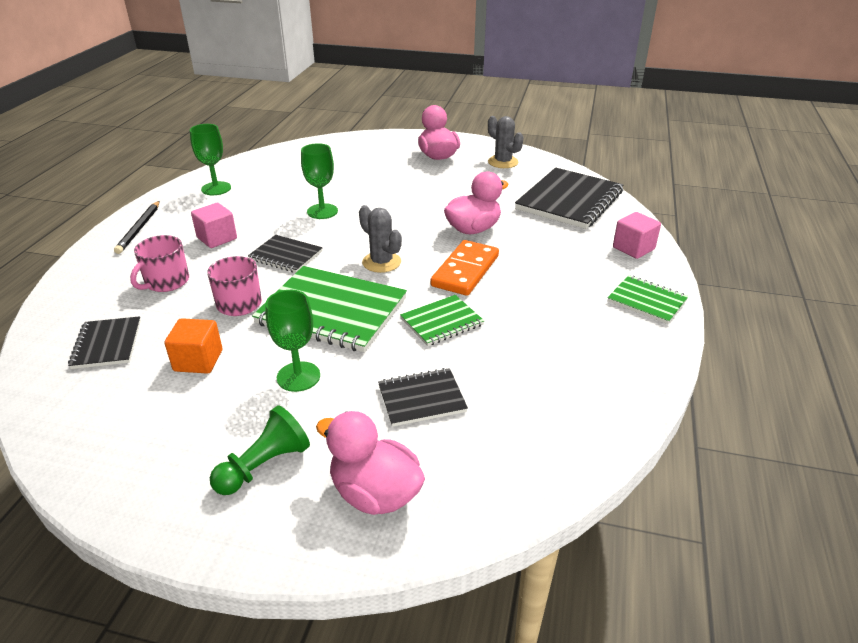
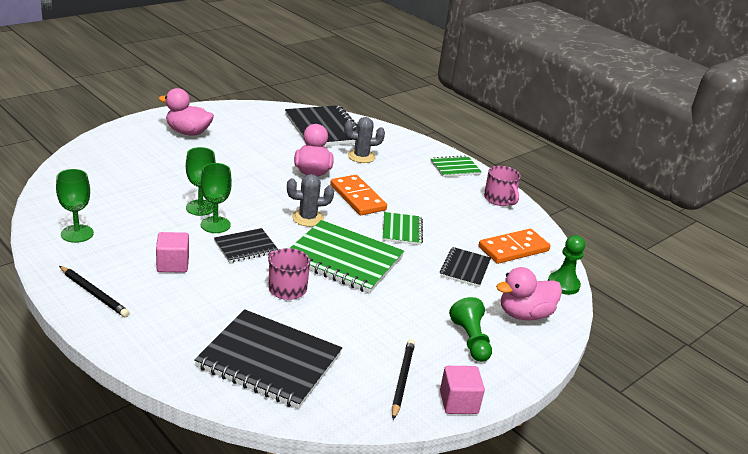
camera: 60 degrees left, 5 degrees down
(107, 344) = (269, 361): black notebook -> black notebook, size x1.87
(137, 441) = (402, 379): none -> black pencil
(166, 282) = (210, 308): pink mug -> pink mug (499, 199)
(198, 361) = (339, 328): orange cube -> none
(298, 376) = (400, 298): green goblet -> green goblet (215, 225)
(331, 311) = (343, 259): green notebook -> green notebook turned 60 degrees clockwise
(500, 506) = (563, 284): none -> green pawn
(503, 162) = (238, 119): grey cactus -> grey cactus (361, 156)
(526, 422) = (513, 249): none -> orange domino
(633, 248) = (403, 143): pink cube -> pink cube (458, 402)

